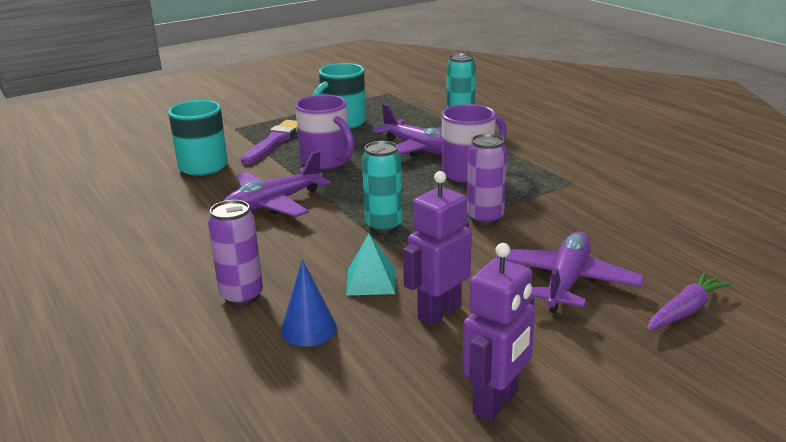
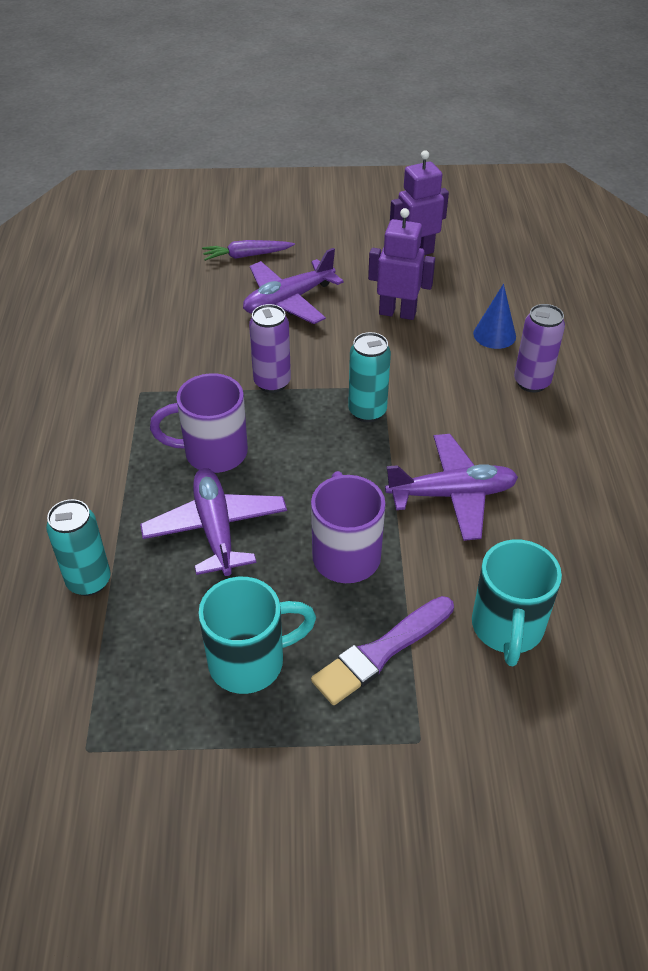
camera: 150 degrees left, 20 degrees up
(371, 281) = (424, 356): turquoise pyramid -> none
(439, 312) = (397, 313): purple robot -> purple robot turned 150 degrees counterclockwise

